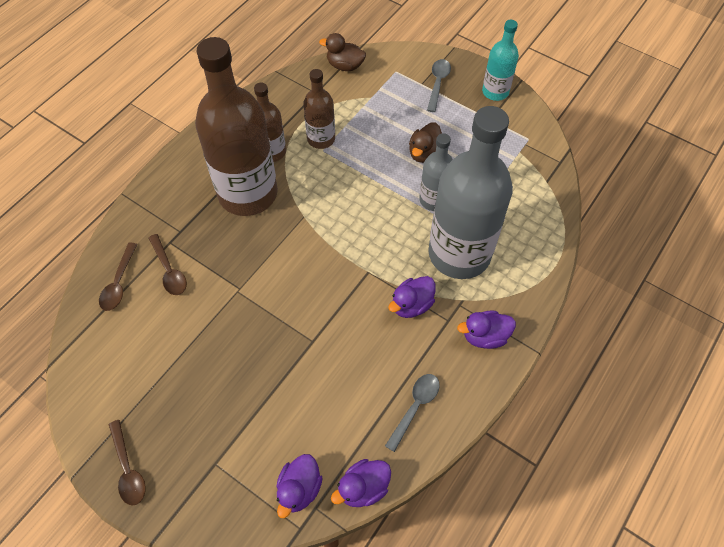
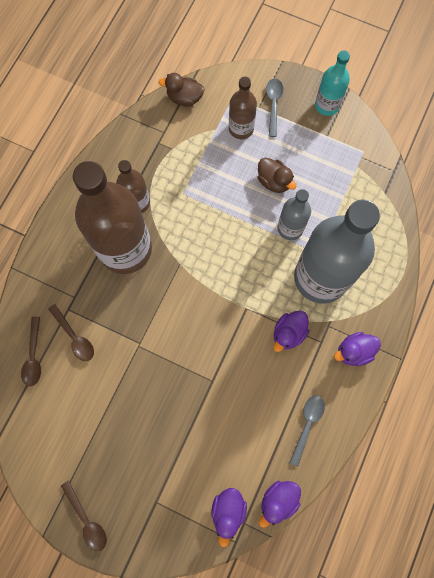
camera: 10 degrees left, 15 degrees up
(321, 139) = (178, 181): brown bottle -> brown bottle (241, 129)
(424, 153) = (274, 181): brown duck -> brown duck turned 60 degrees counterclockwise

